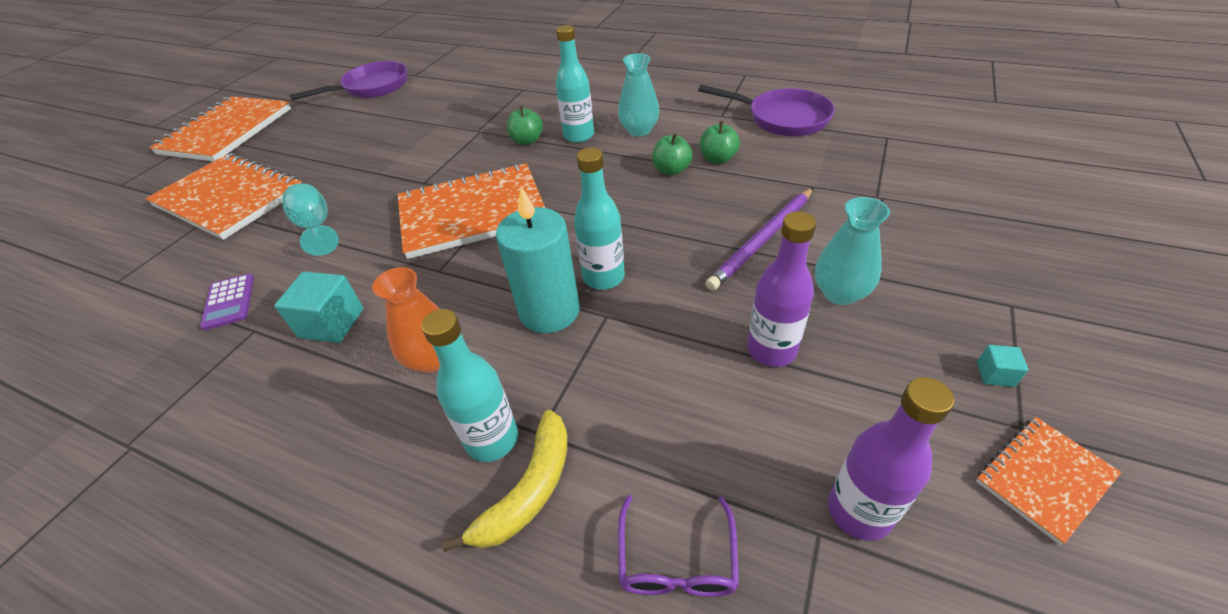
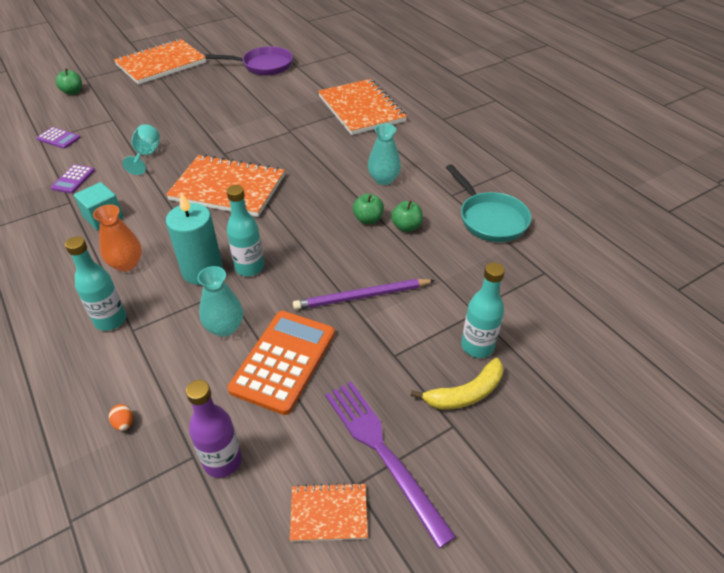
camera: 30 degrees right, 0 degrees up
(148, 266) = (59, 138): none -> purple calculator
(229, 198) = (124, 113): orange notebook -> orange notebook (361, 109)
(527, 141) = (309, 152): green apple -> green apple (73, 92)
(529, 489) = (101, 353): yellow banana -> yellow banana (465, 393)
(579, 136) = (342, 164): turquoise bottle -> turquoise bottle (477, 346)
(676, 560) = (124, 423): purple glasses -> orange egg
(771, 350) = (283, 361): purple bottle -> orange calculator
(782, 118) = (490, 219): purple pan -> turquoise pan
(840, 293) = (362, 354): turquoise vase -> turquoise vase (225, 327)
(995, 374) = (382, 452): turquoise cube -> purple fork

